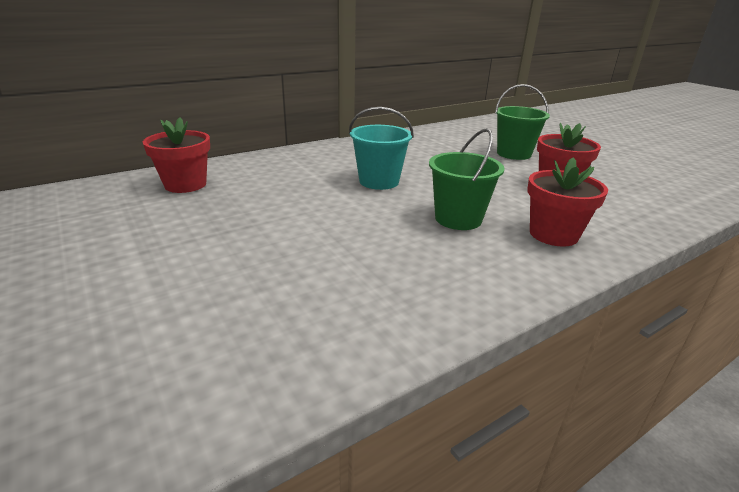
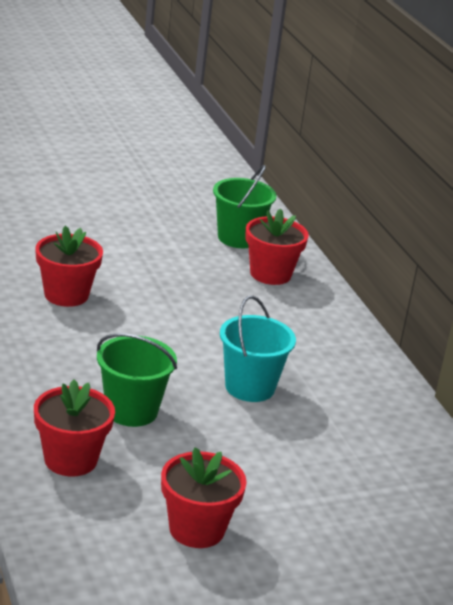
camera: 100 degrees right, 0 degrees up
(270, 283) = (66, 295): none -> red flower pot
(514, 154) = (337, 545): green bucket -> green bucket (238, 238)

